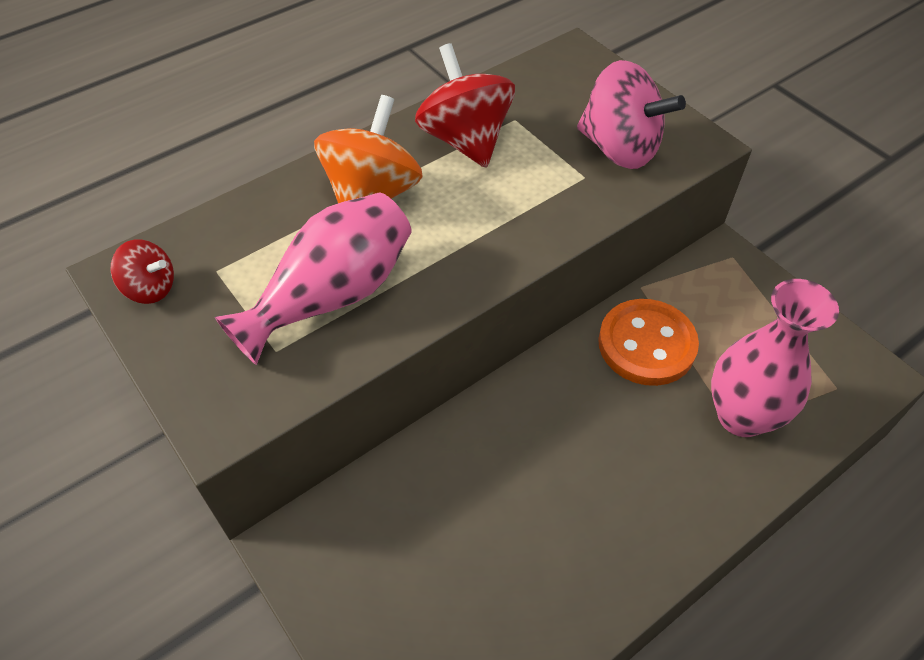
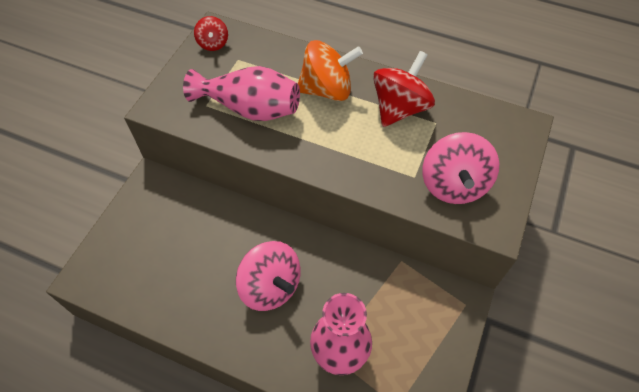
camera: 60 degrees right, 5 degrees up
(599, 452) = (270, 286): none -> pink spinning top
(646, 344) = (359, 281): orange button -> none

